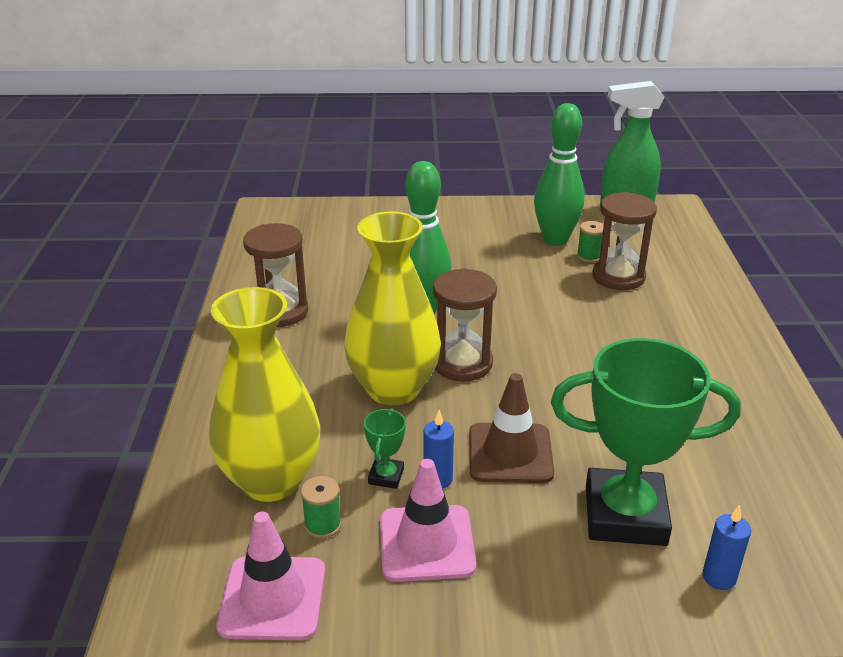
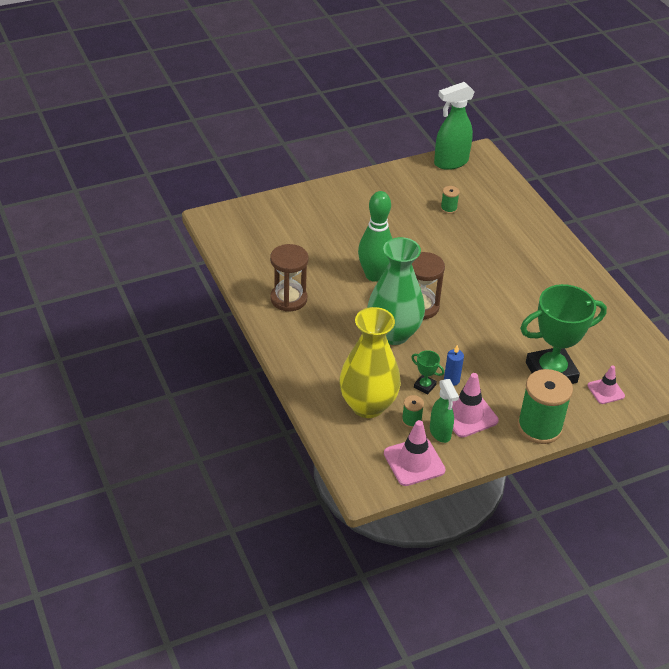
camera: 25 degrees left, 10 degrees up
(356, 561) = (440, 433): none -> green spray bottle
(386, 476) = (424, 386): green trophy -> green trophy turned 45 degrees counterclockwise
(393, 389) = (393, 333): yellow vase -> green vase
(510, 453) = (478, 355): brown traffic cone -> none
(548, 607) = (539, 427): none -> green spool
(555, 240) = (421, 199): green bowling pin -> none
(618, 277) = (474, 220): brown hourglass -> none
(719, 577) = (605, 391): blue candle -> pink traffic cone

